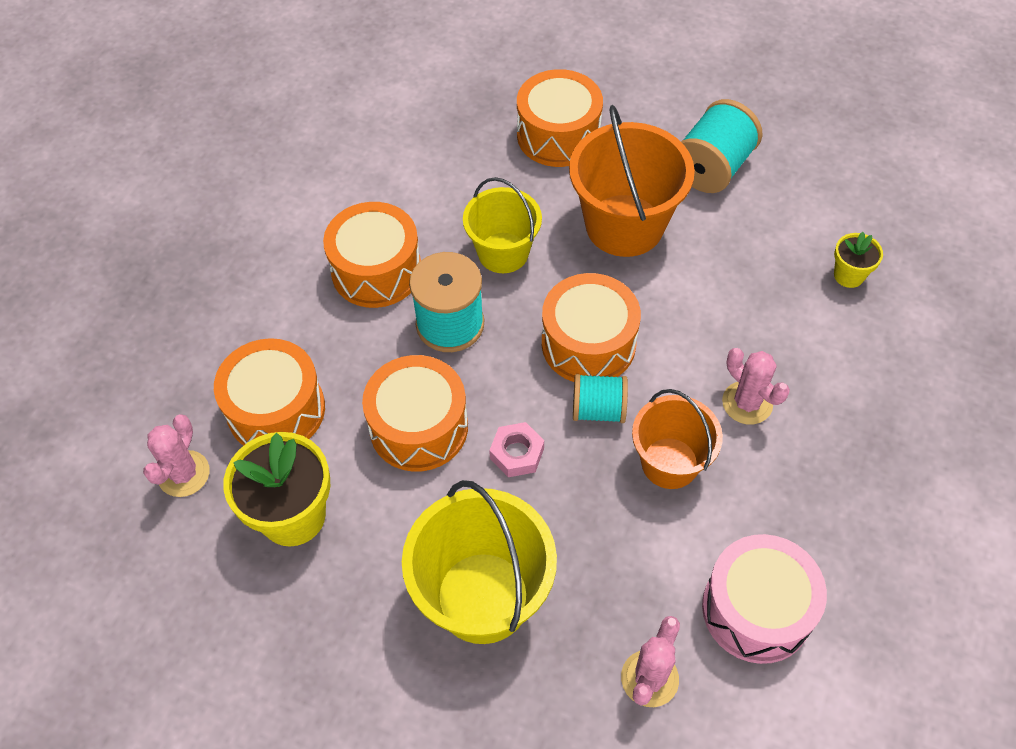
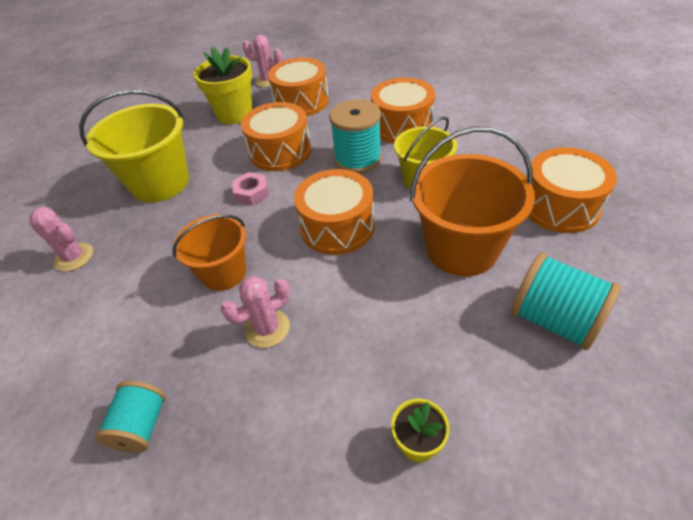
camera: 95 degrees right, 10 degrees down
(598, 409) = (278, 232): turquoise spool -> turquoise spool (142, 426)
(756, 609) = (89, 320): pink drum -> none

